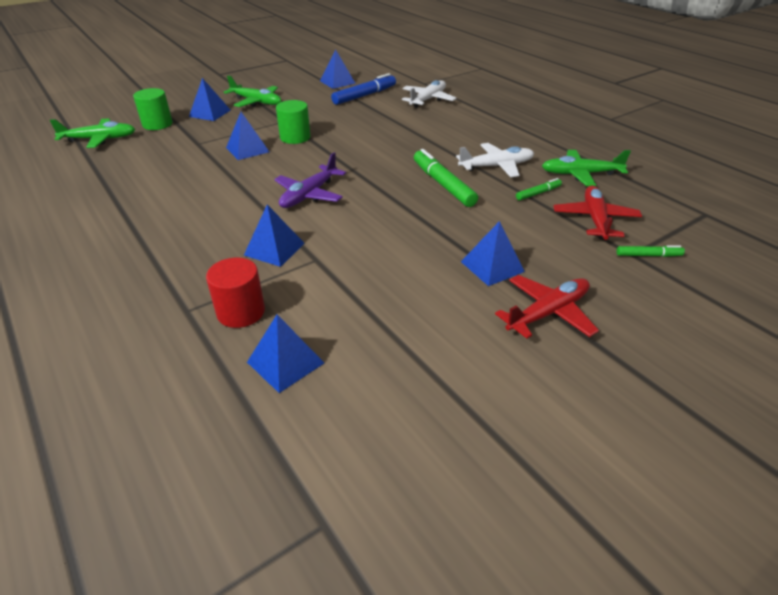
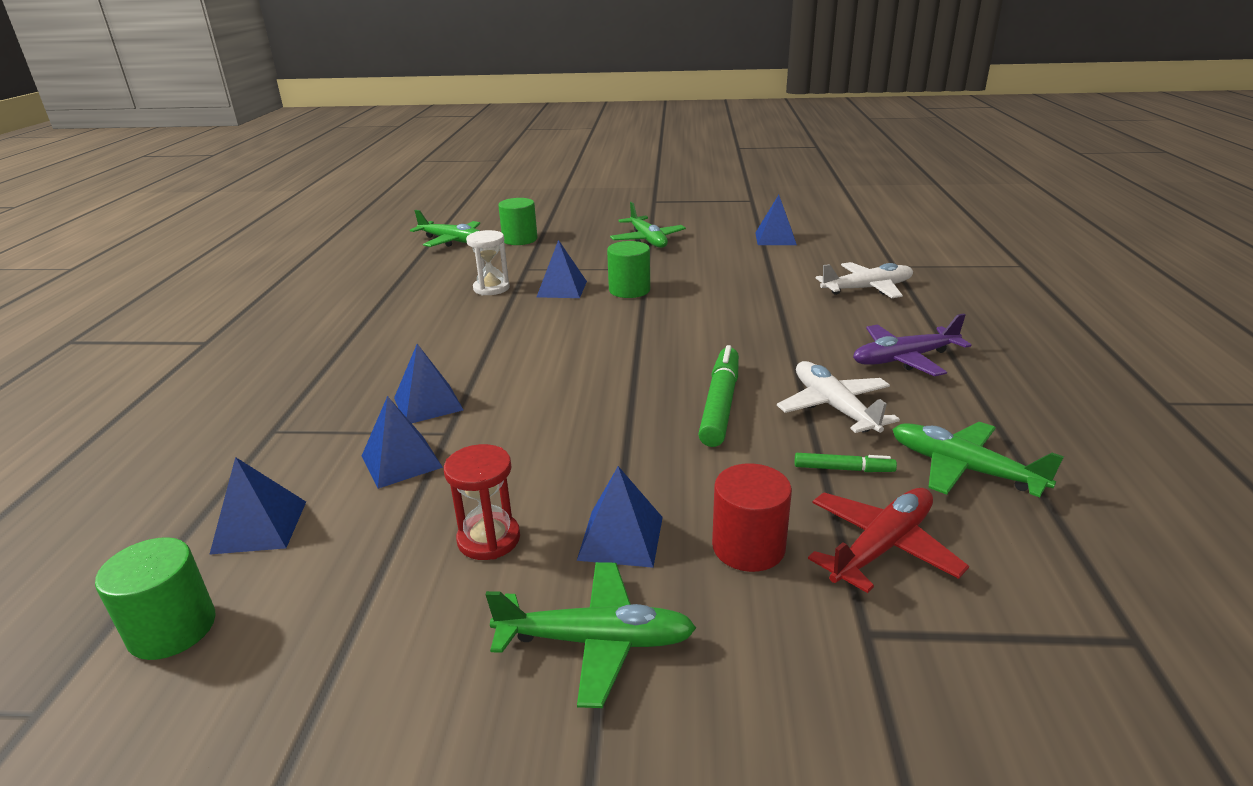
camera: 40 degrees right, 10 degrees down
(193, 164) = (491, 288): none -> white hourglass
(210, 113) = (583, 240): blue pyramid -> blue pyramid (401, 461)
(241, 312) = (306, 454): red cylinder -> red cylinder (748, 547)
(309, 194) = (548, 359): purple plane -> purple plane (904, 359)
(330, 437) = (172, 629): none -> green cylinder
(364, 95) = (786, 263): blue marker -> none
(432, 299) = (489, 539): none -> red hourglass
(496, 166) = (834, 407): white plane -> white plane turned 135 degrees counterclockwise
(547, 313) = (595, 641): red plane -> green plane
(648, 255) = (893, 649): green marker -> none

